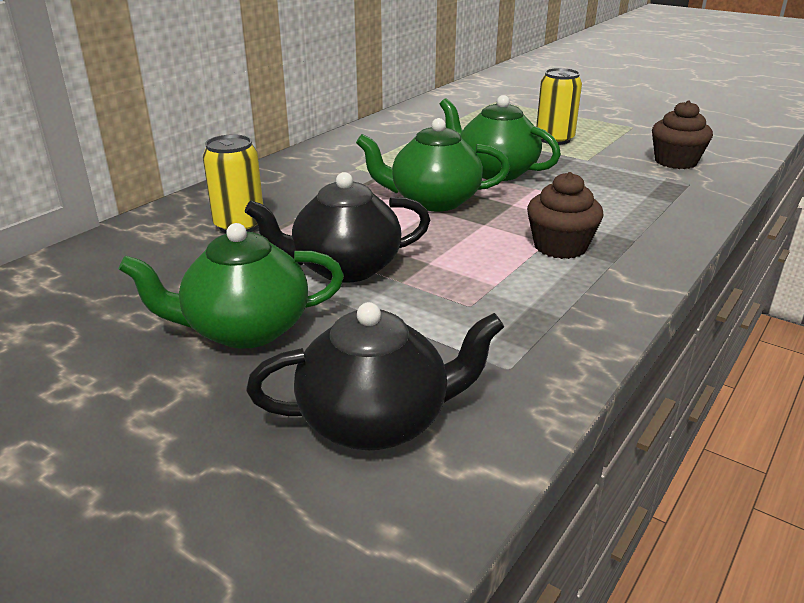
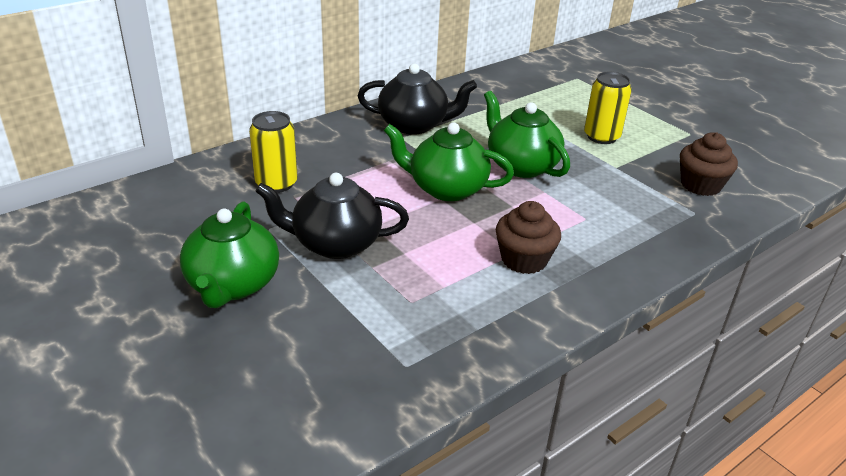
camera: 15 degrees right, 5 degrees up
(245, 329) = (233, 285): green teapot -> green teapot turned 90 degrees counterclockwise
(376, 421) = (284, 386): black teapot -> black teapot (414, 125)

